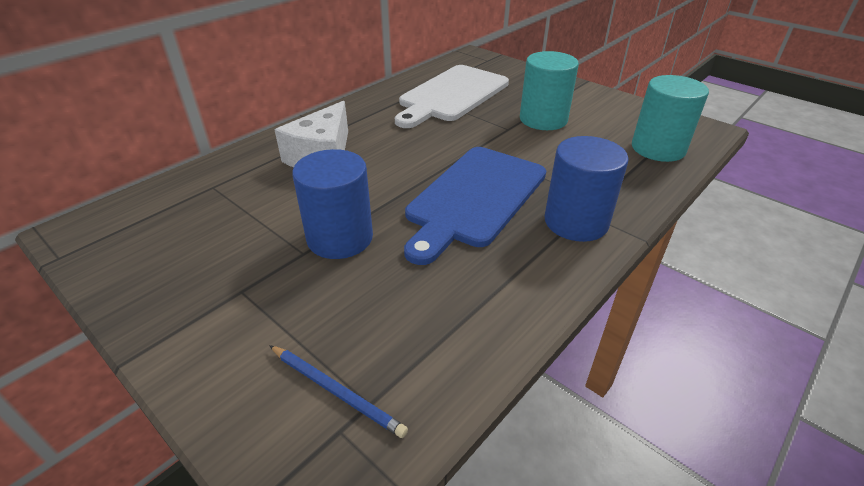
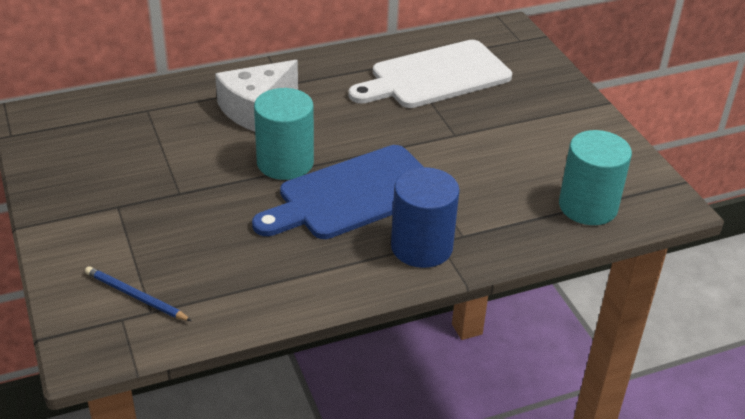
camera: 25 degrees right, 0 degrees up
(336, 391) = (135, 296): blue pencil -> blue pencil turned 150 degrees clockwise
(340, 238) = (215, 190): blue cylinder -> none
(543, 119) = (503, 135): turquoise cylinder -> turquoise cylinder (285, 162)

